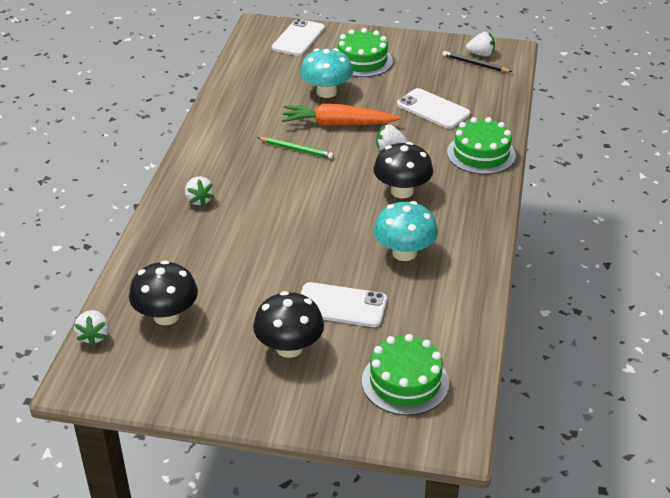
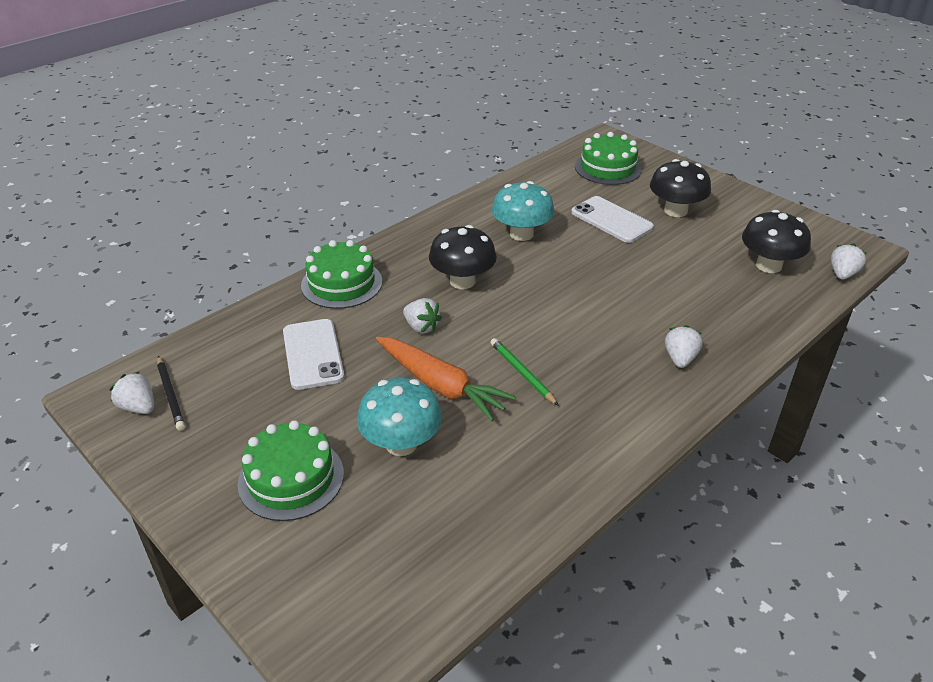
camera: 145 degrees left, 0 degrees up
(298, 38) = (321, 591): white phone -> none

